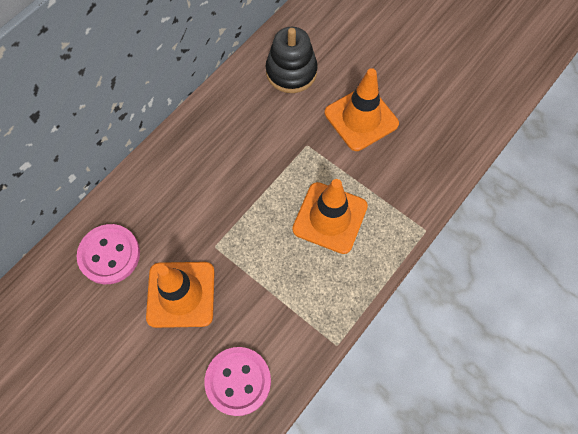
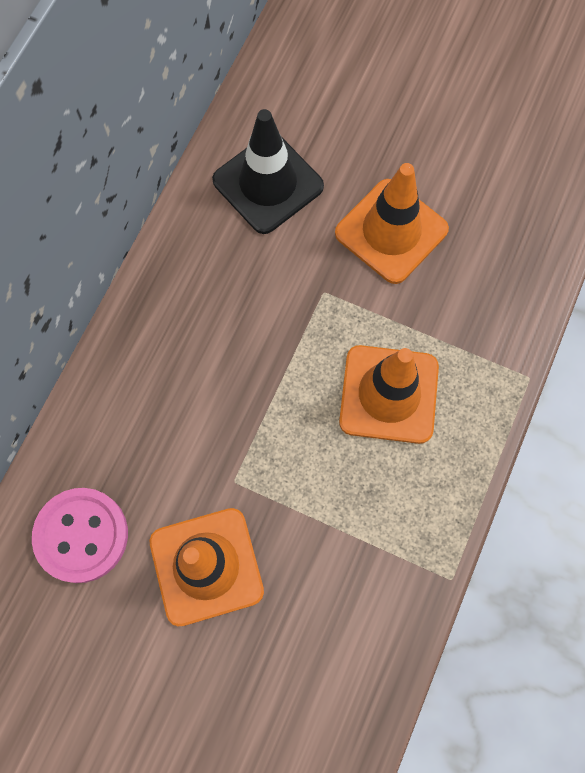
camera: 15 degrees left, 5 degrees up
(238, 381) = (327, 670): pink button -> none
(291, 72) = (268, 183): black stacking toy -> black traffic cone

